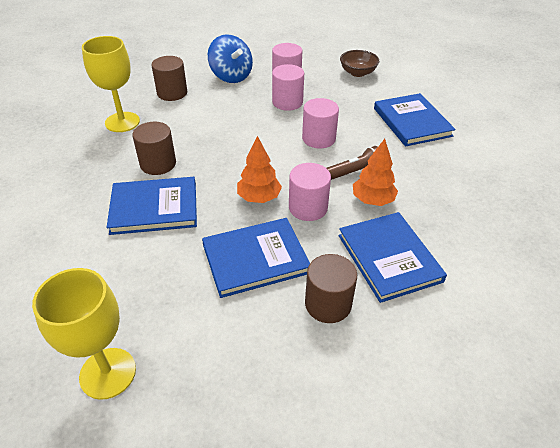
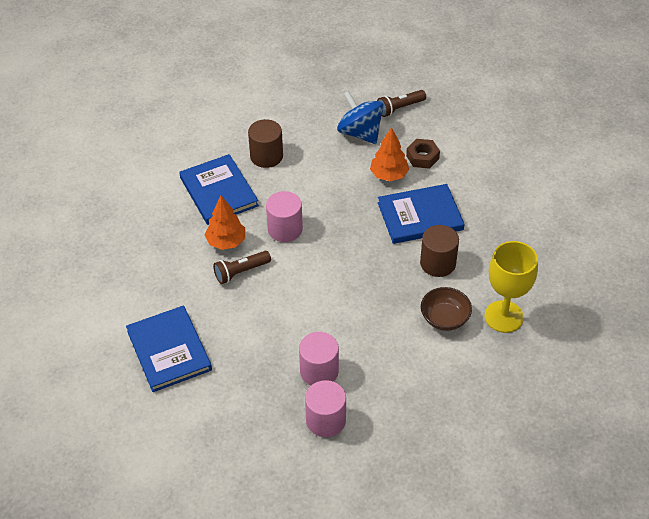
camera: 175 degrees right, 5 degrees up
(108, 373) = (399, 108): yellow goblet -> brown flashlight
(115, 281) = (422, 157): none -> brown nut
(172, 93) = (469, 374): brown cylinder -> none
(231, 76) = (403, 418): blue spinning top -> blue spinning top (360, 133)
(255, 259) = (323, 181): blue book -> none
(259, 198) = (330, 235): orange tree -> orange tree (389, 175)
(318, 138) = (278, 313): pink cylinder -> none
(357, 73) = (226, 446): brown bowl -> brown bowl (444, 318)

